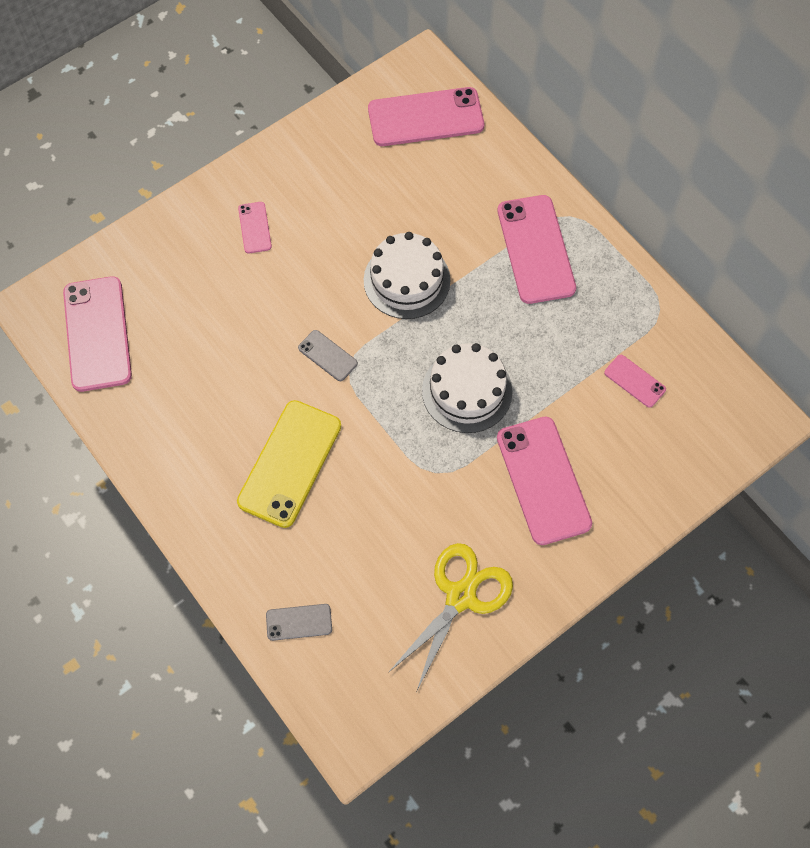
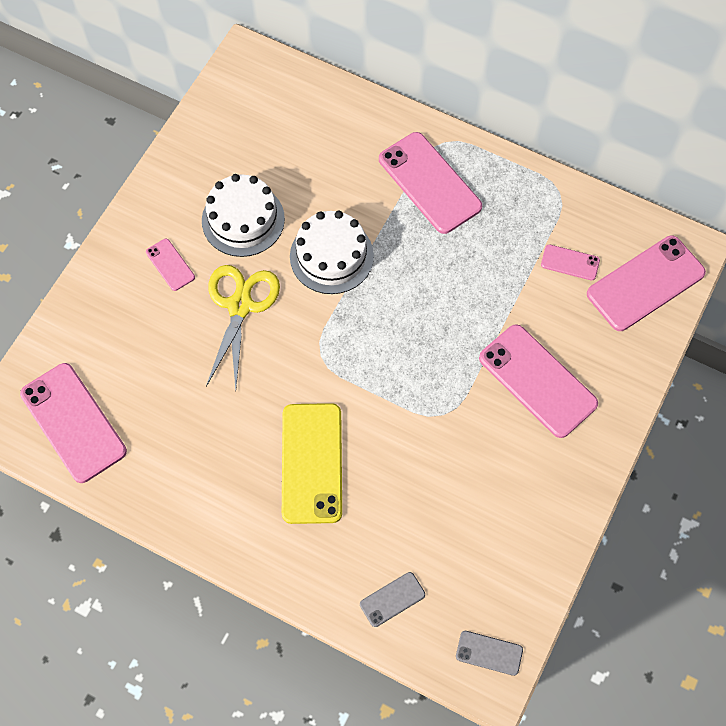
camera: 25 degrees left, 0 degrees up
(327, 355) = (296, 352): grey phone -> grey phone (489, 653)
(425, 117) = (274, 104): pink phone -> pink phone (645, 283)
(460, 596) = (519, 512): yellow scissors -> yellow scissors (240, 306)
(467, 391) = (433, 331): white cake -> white cake (243, 219)

